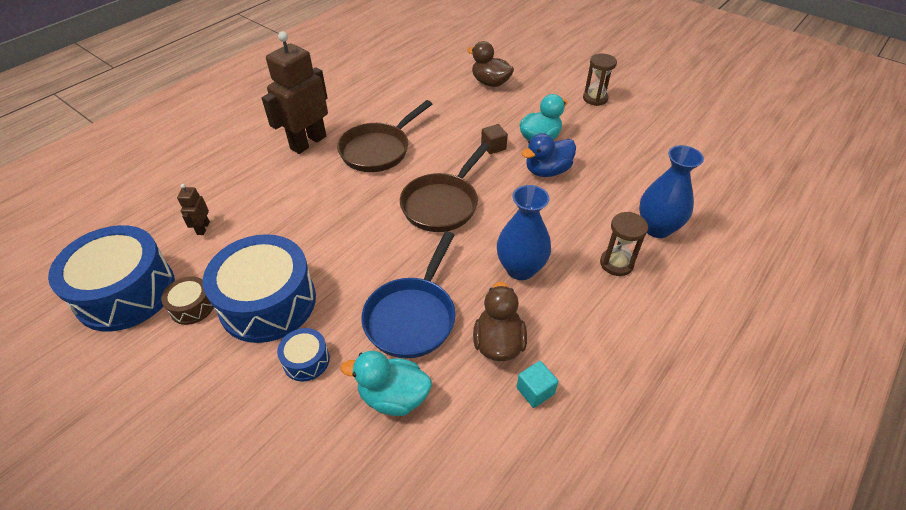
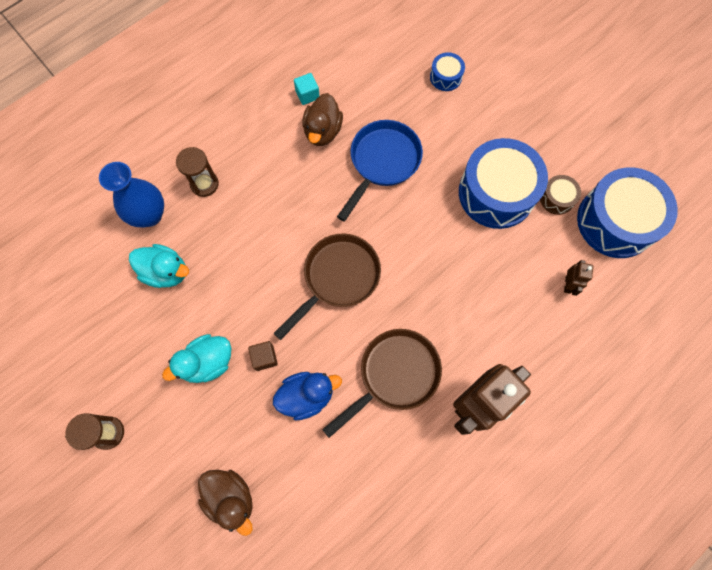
camera: 170 degrees left, 25 degrees up
(306, 360) = (463, 140): blue drum -> blue drum (445, 77)
(393, 397) = (402, 105): turquoise duck -> turquoise duck (166, 272)
(520, 269) = (286, 192): blue vase -> none
(547, 171) = (219, 307): blue duck -> blue duck (307, 396)

